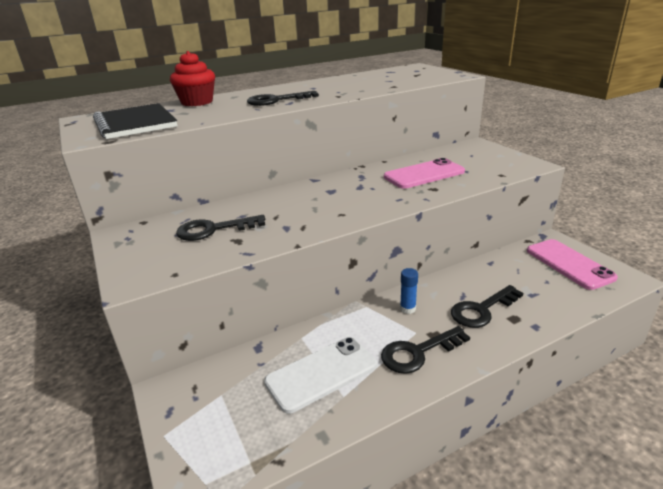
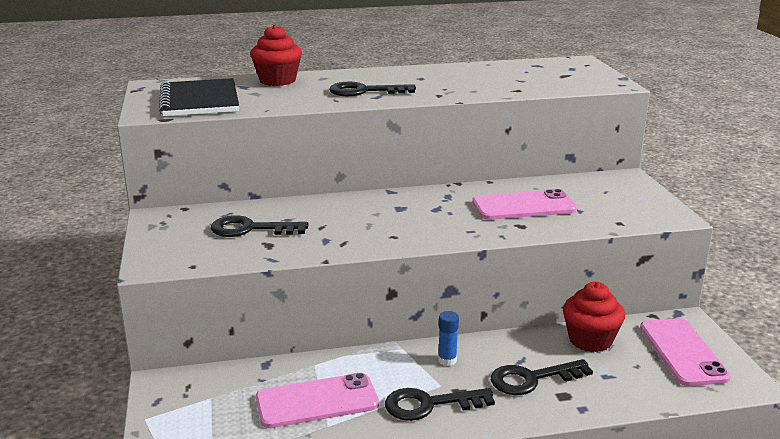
camera: 15 degrees right, 5 degrees down
(321, 373) = (317, 401): white phone -> pink phone
(500, 268) = (590, 340): none -> red cupcake

